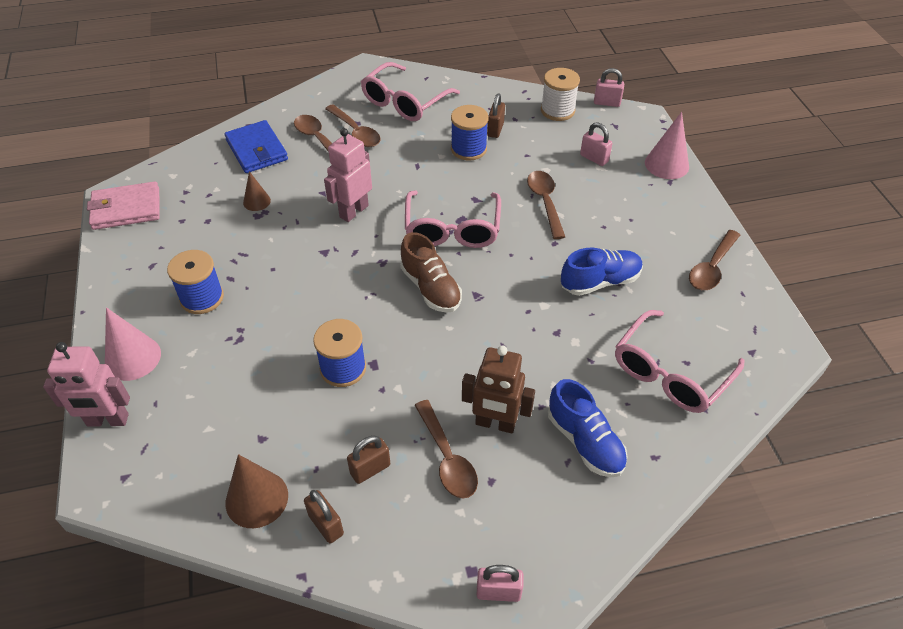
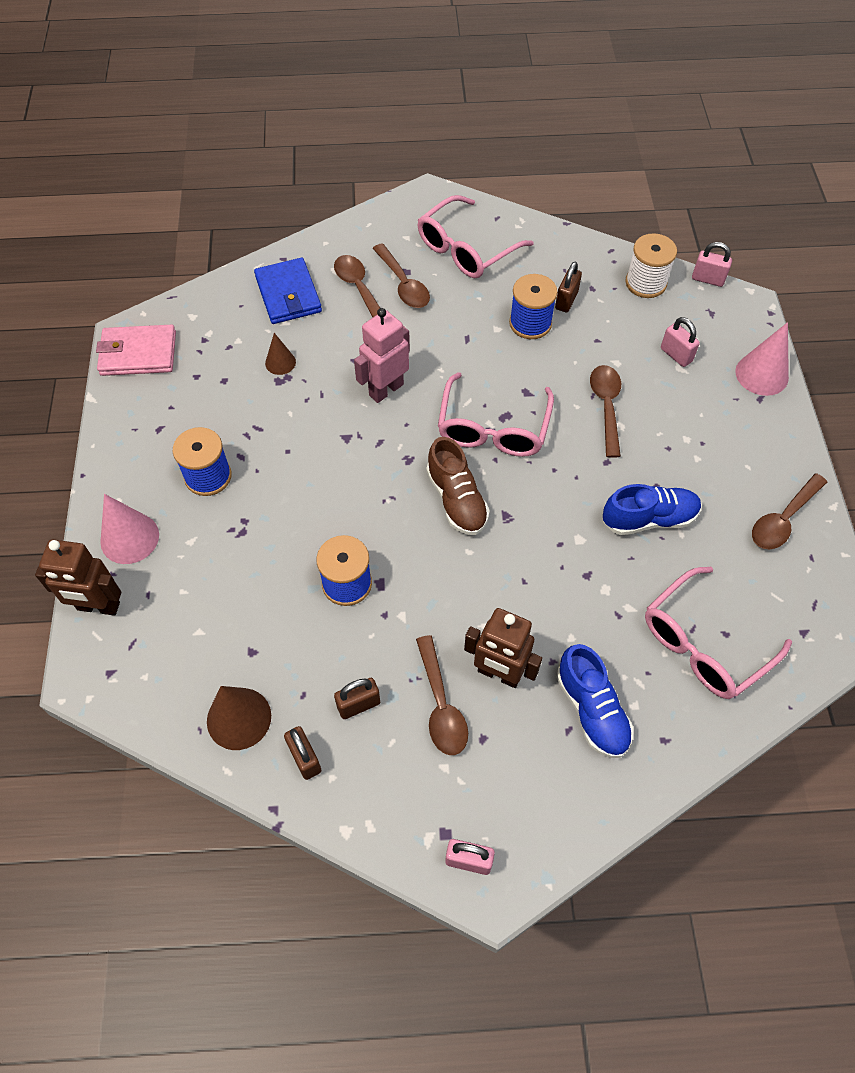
camera: 10 degrees right, 10 degrees up
(107, 420) = (98, 607): pink robot -> brown robot

